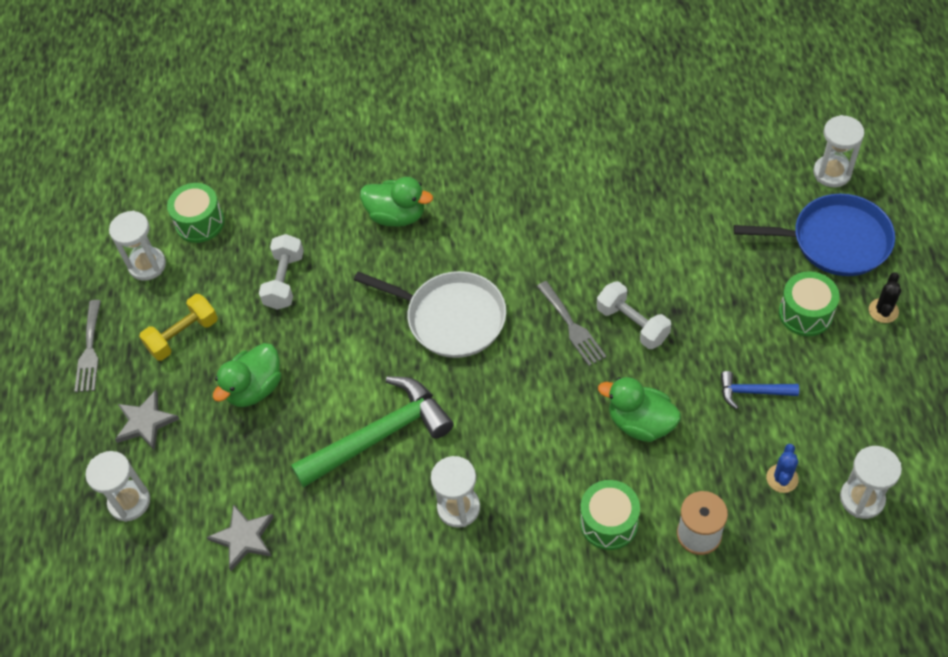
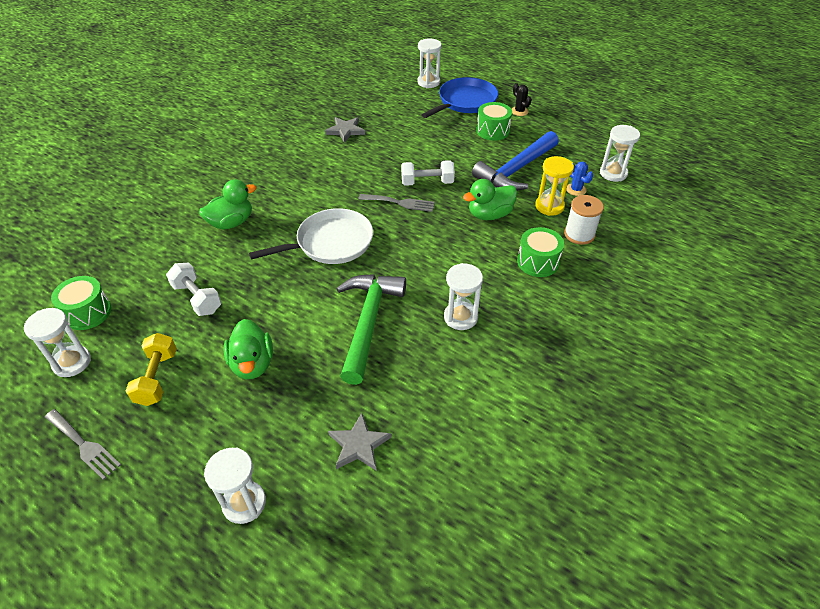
camera: 55 degrees left, 10 degrees down
(145, 422) = (192, 447): grey star -> grey star (345, 131)
(719, 471) = (549, 206): none -> yellow hourglass
(752, 392) = (516, 170): blue hammer -> blue hammer, size x2.09

